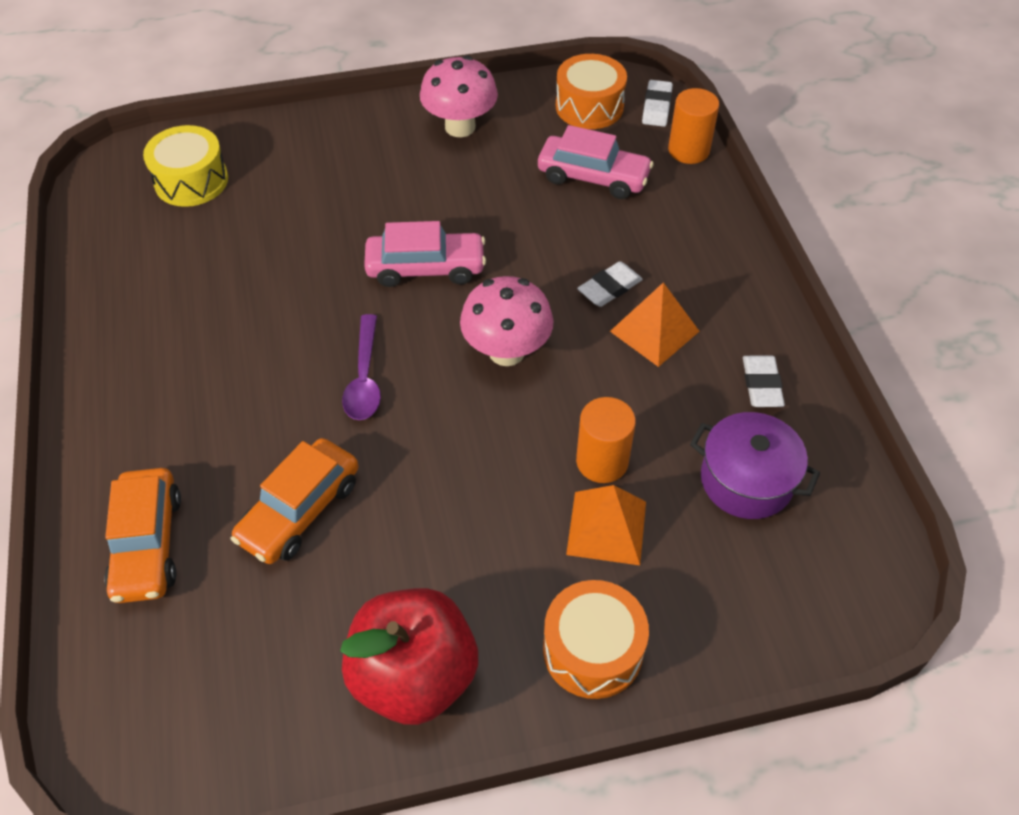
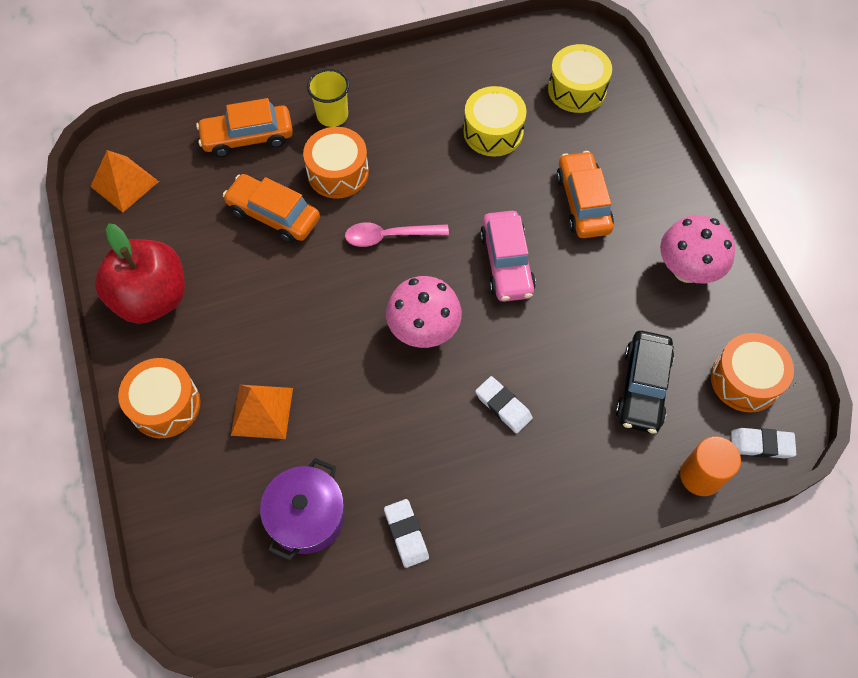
camera: 85 degrees right, 10 degrees up
(143, 433) = (332, 115): none -> yellow cup
(230, 262) = (493, 132): none -> yellow drum
(247, 430) = (338, 172): none -> orange drum
(356, 194) = (583, 202): none -> orange car
(364, 379) = (388, 236): purple spoon -> pink spoon
(593, 177) = (642, 387): pink car -> black car
(602, 461) = (321, 406): orange cylinder -> none
(654, 331) = (457, 444): orange pyramid -> orange pyramid (124, 184)
(761, 384) = (406, 534): white eraser -> white eraser turned 75 degrees clockwise

